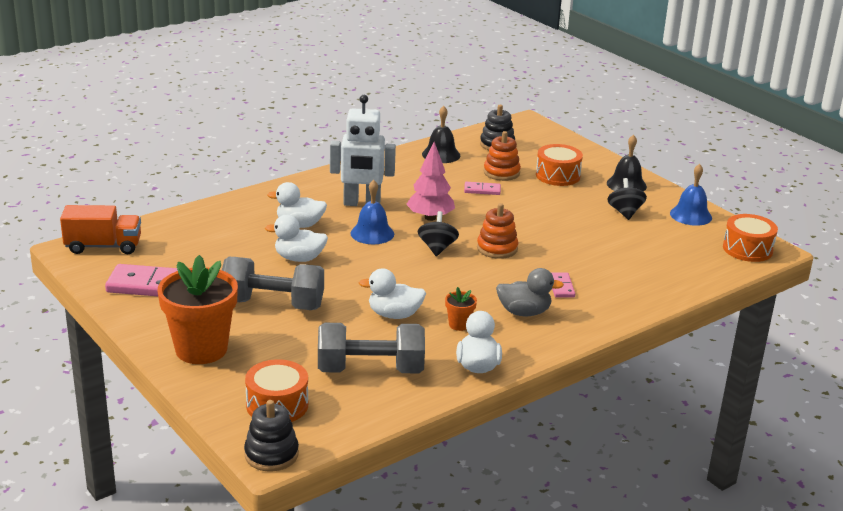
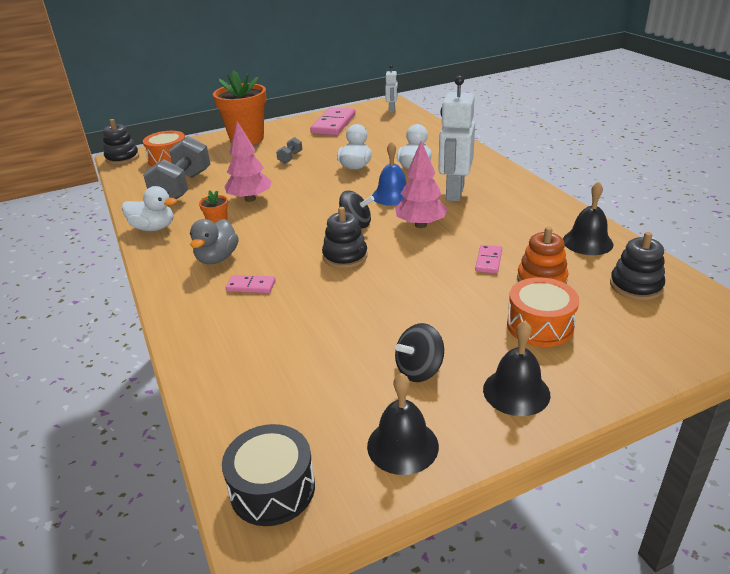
camera: 105 degrees right, 5 degrees up
(103, 246) = (392, 110): orange truck -> white robot
(273, 304) = (290, 158): grey dumbbell -> grey dumbbell, size x0.44
(394, 315) = (250, 199): white duck -> pink tree
(497, 248) = (345, 256): orange stacking toy -> black stacking toy
(625, 212) = (419, 370): black spinning top -> black spinning top turned 135 degrees clockwise
(690, 215) = (402, 445): blue bell -> black bell
(747, 249) = (272, 488): orange drum -> black drum

